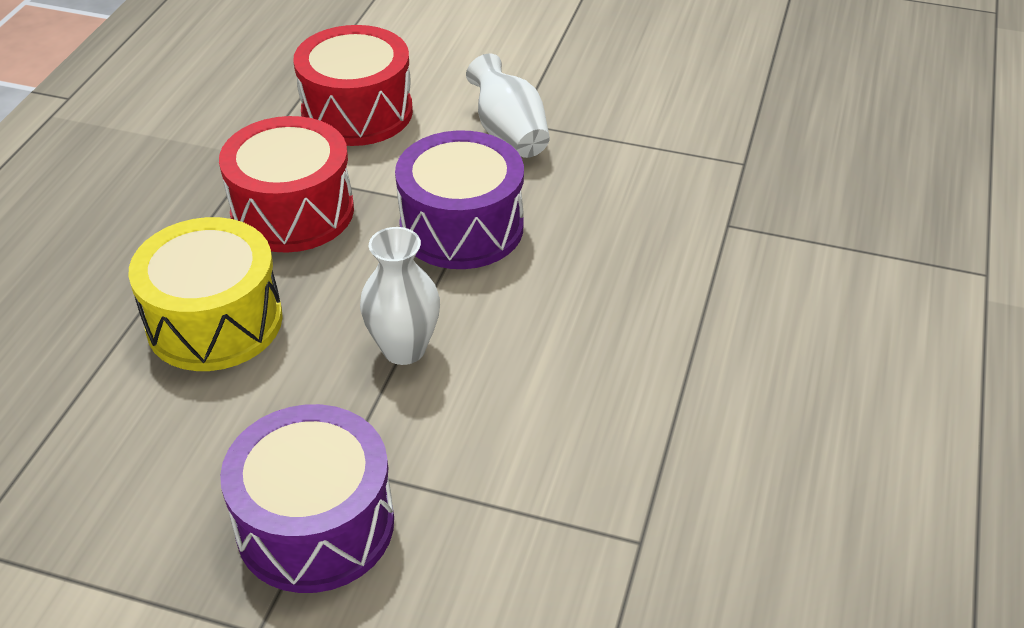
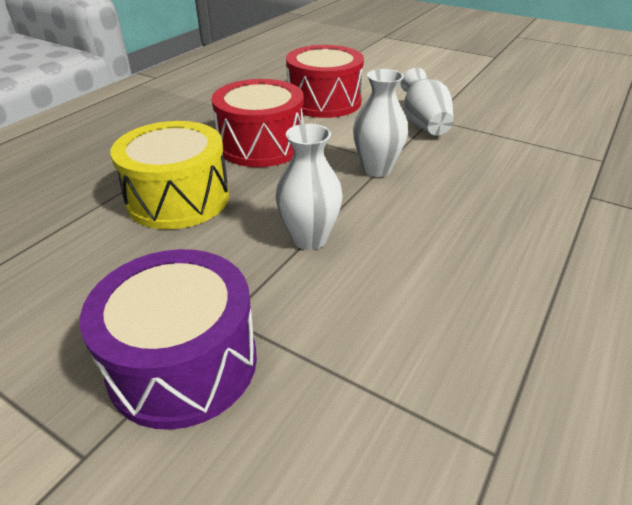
camera: 15 degrees right, 5 degrees down
(461, 227) = (376, 169): purple drum -> white vase

